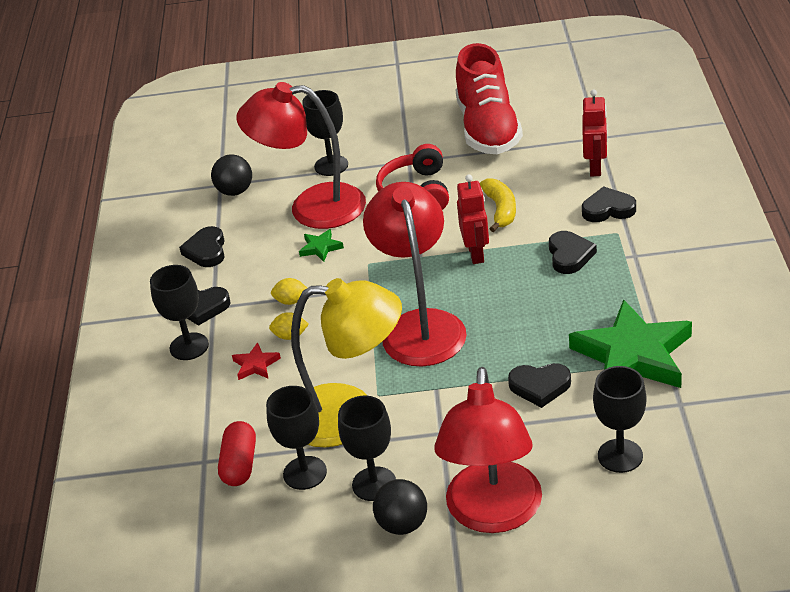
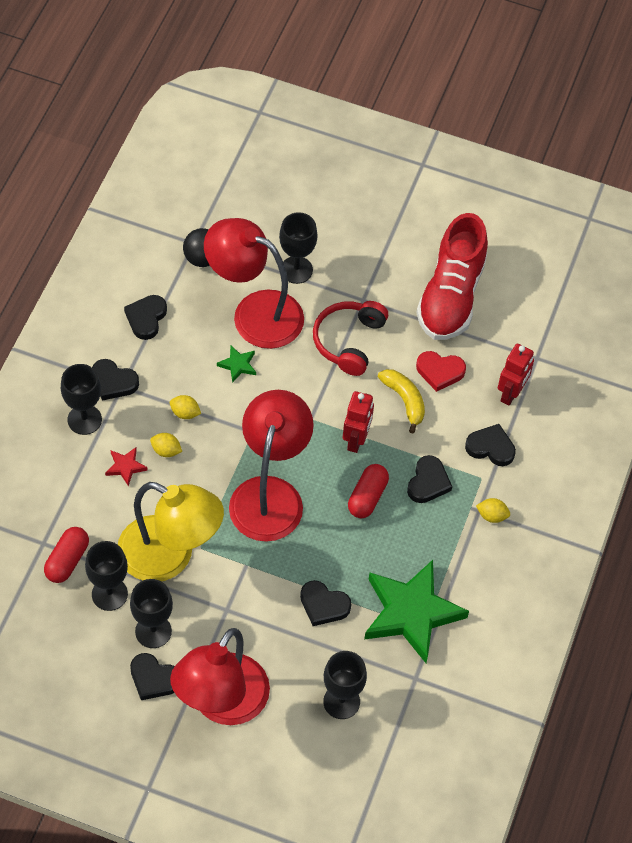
camera: 15 degrees right, 20 degrees up
(402, 524) = (154, 679): black ball -> black heart
(500, 210) = (404, 400): yellow banana -> yellow banana turned 45 degrees counterclockwise
(518, 179) = (440, 372): none -> red heart
(519, 289) = (367, 497): none -> red capsule
(650, 254) = (492, 516): none -> yellow lemon

